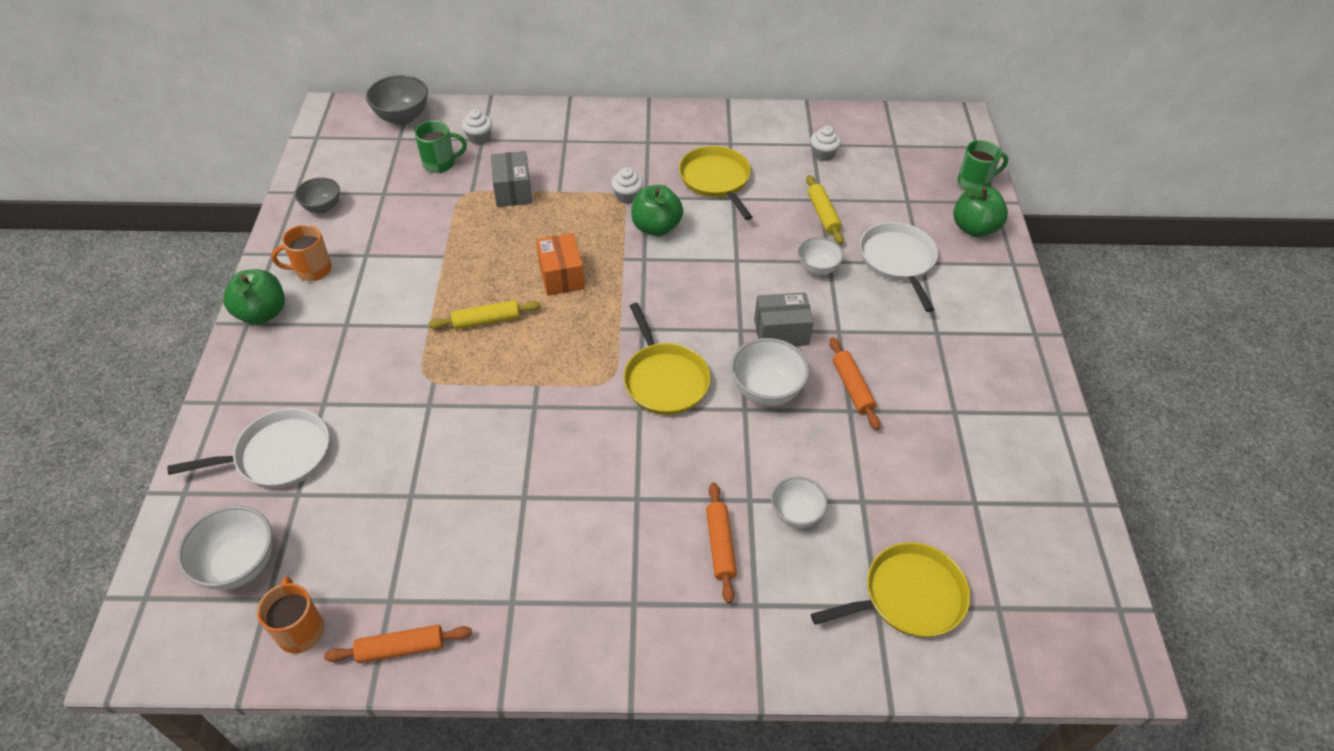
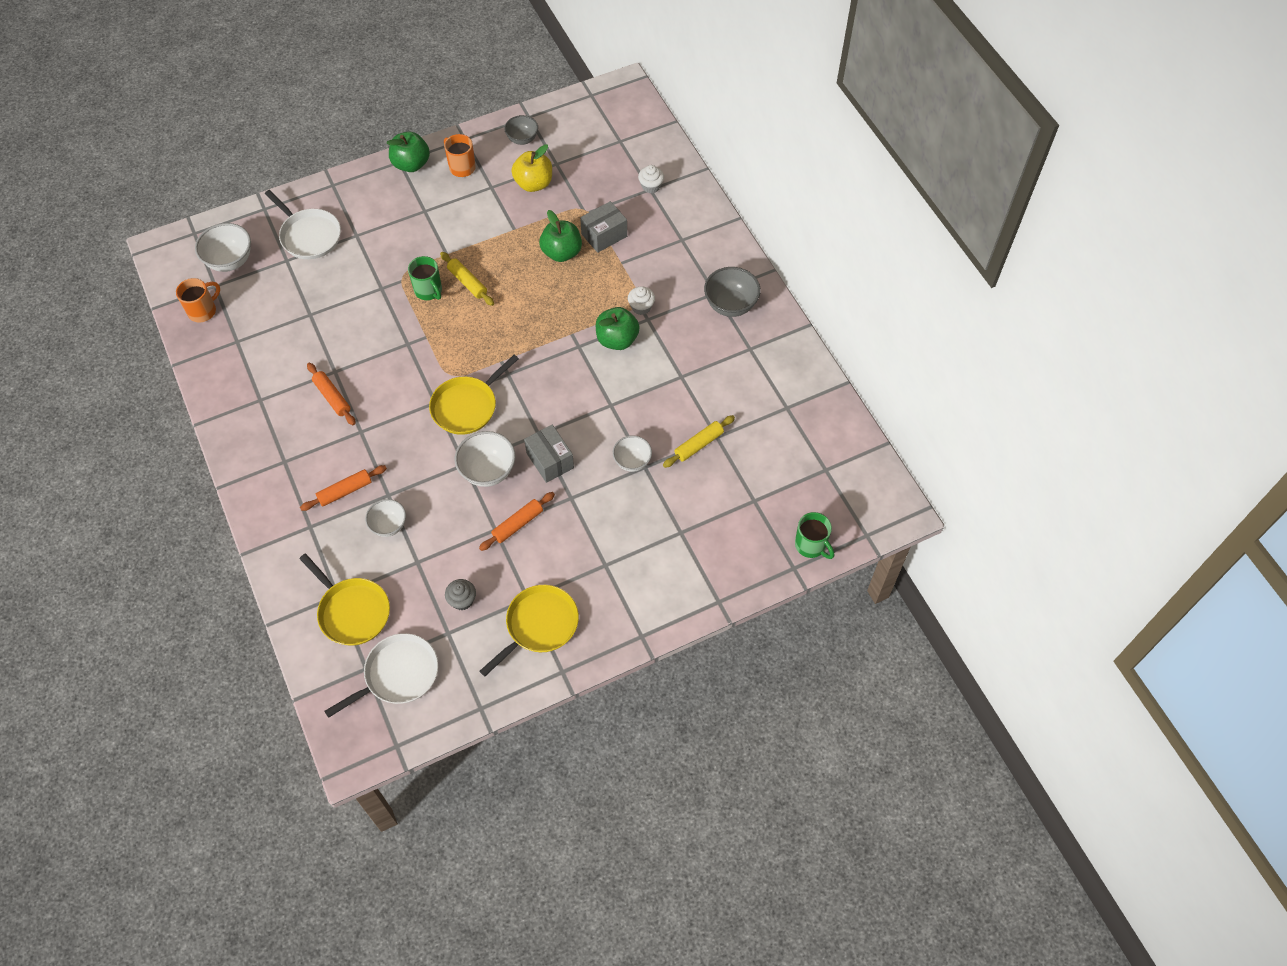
camera: 65 degrees right, 10 degrees up
(394, 219) = (533, 183): none -> yellow apple
(401, 648) = (210, 362): orange rolling pin -> orange rolling pin (332, 397)
(402, 117) = (644, 130): grey bowl -> grey bowl (730, 305)
(440, 163) = (607, 178): green mug -> green mug (429, 291)
(561, 276) = (533, 304): orange box -> none
(716, 180) = (696, 356): yellow pan -> yellow pan (539, 625)
(823, 154) = (778, 419): white cupcake -> none
(898, 260) = (673, 514): white pan -> white pan (398, 674)
(934, 473) = (462, 600): none -> grey cupcake
(974, 228) = (748, 560): green apple -> green apple (561, 252)

